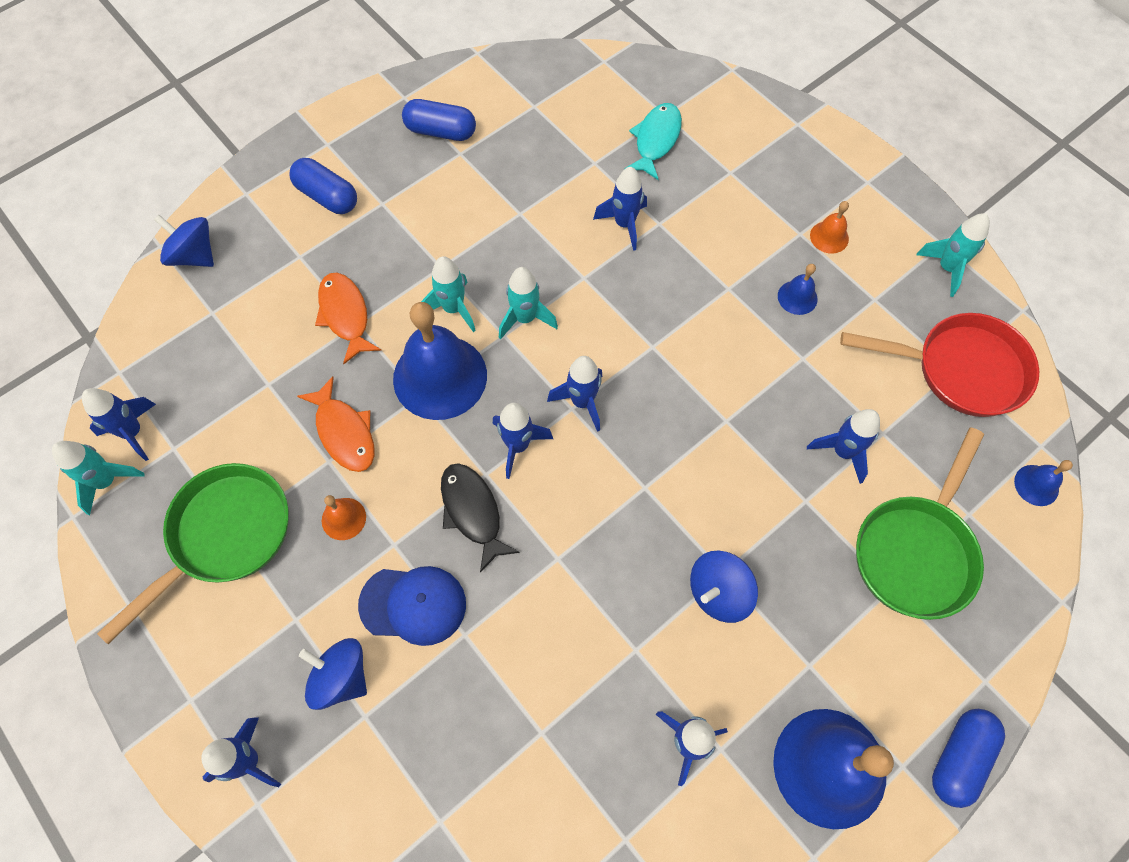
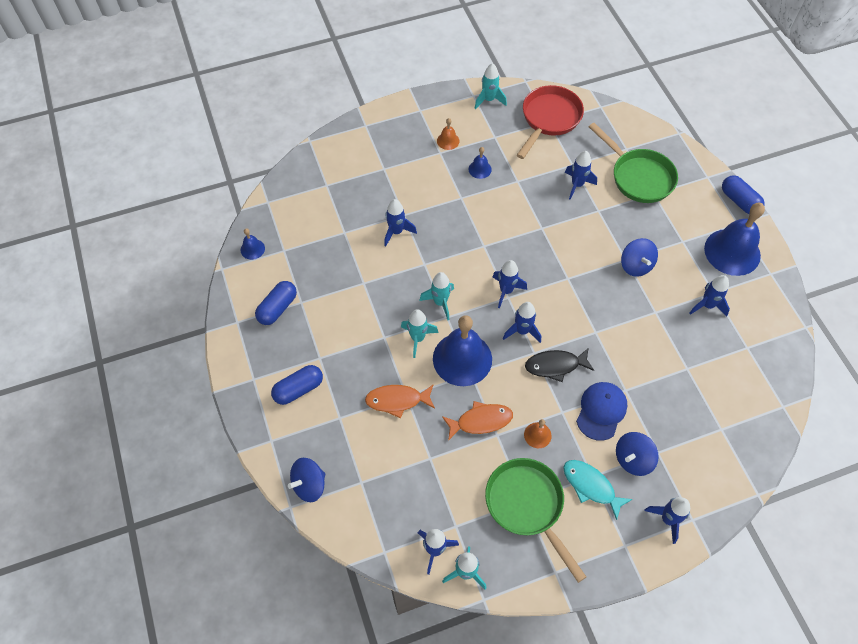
camera: 70 degrees left, 5 degrees down
(656, 140) = (343, 196): turquoise fish -> turquoise fish (591, 486)
(1036, 485) = (620, 117): blue bell -> blue bell (252, 249)

